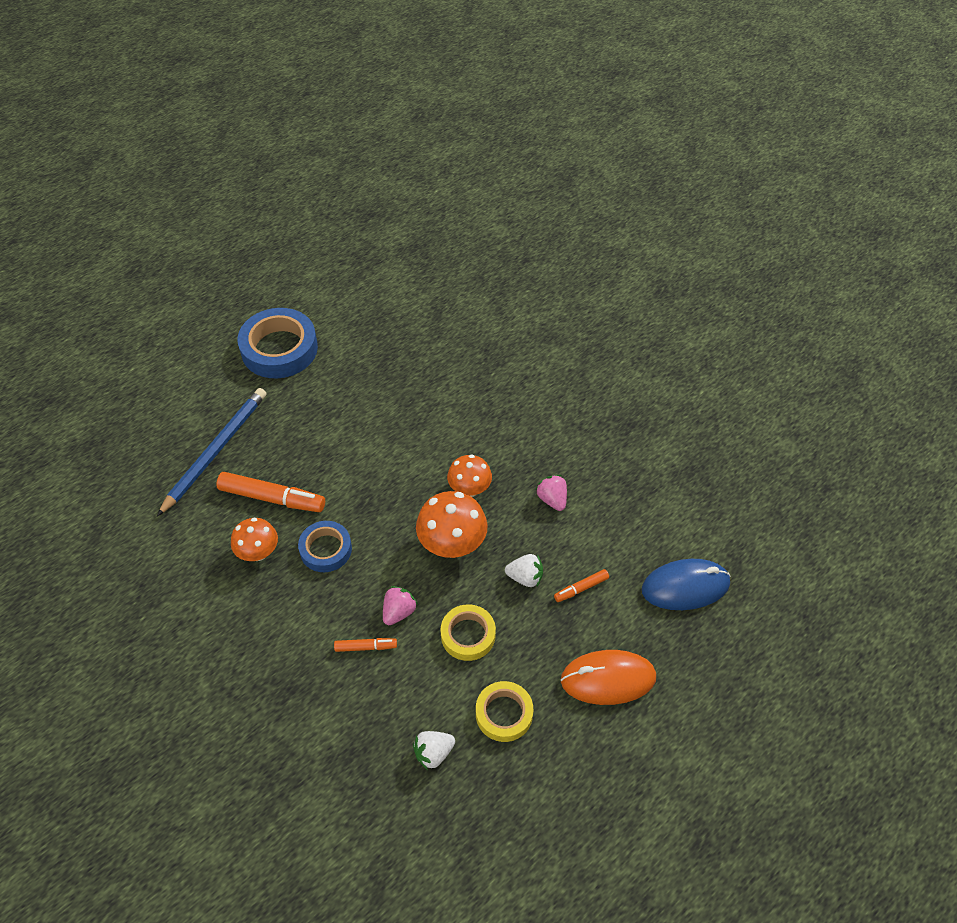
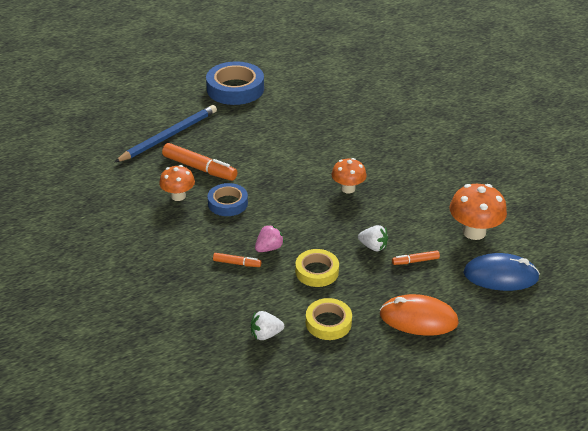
camera: 15 degrees right, 15 degrees down
(452, 545) = (323, 218): orange mushroom -> orange mushroom (474, 232)
(552, 499) = (410, 205): pink strawberry -> none

